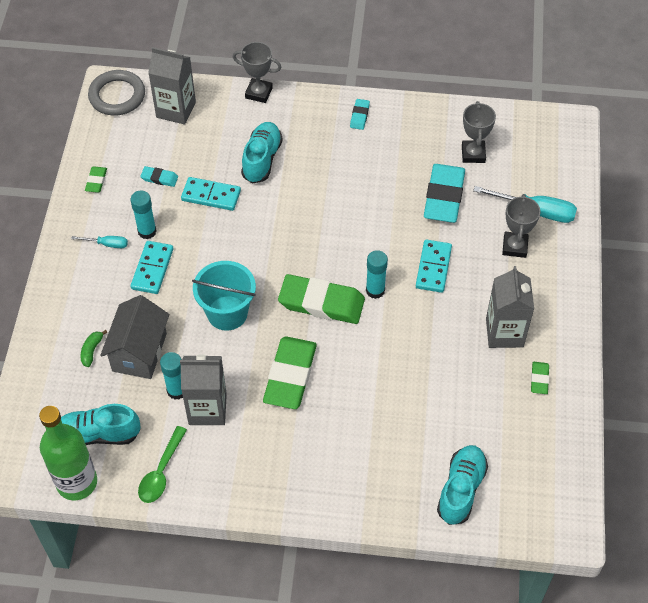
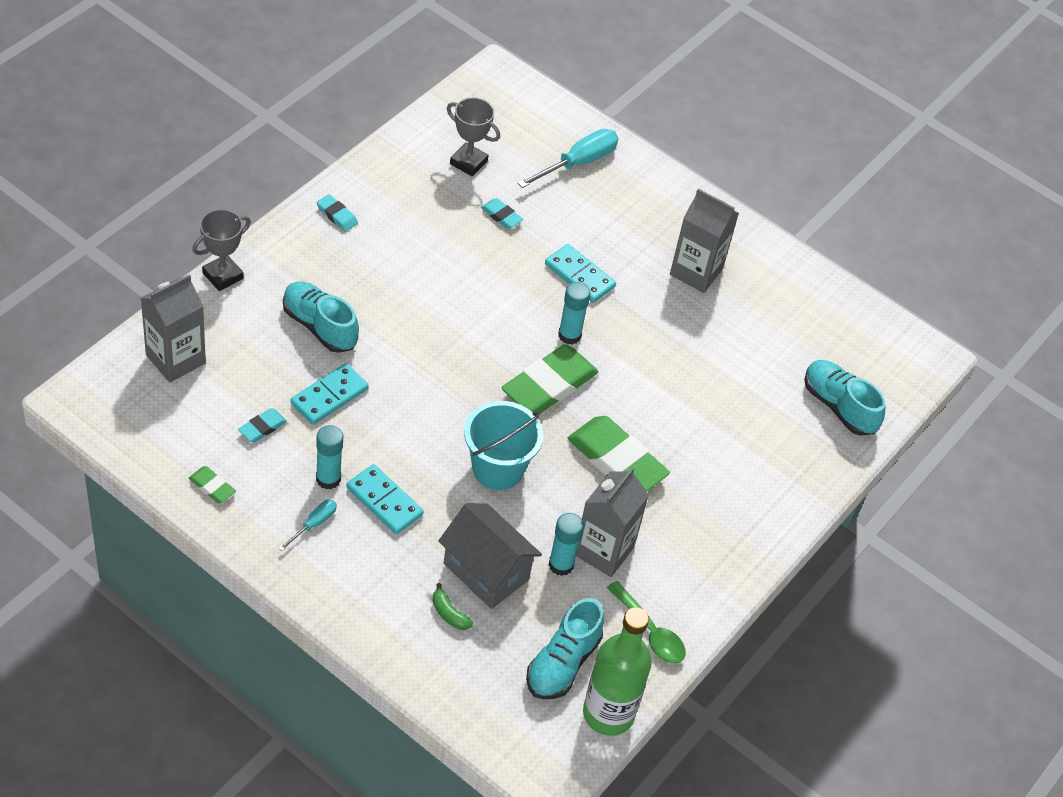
camera: 65 degrees left, 5 degrees down
(117, 96) = (100, 400): grey ring -> none
(444, 197) = (501, 216): turquoise eraser -> turquoise eraser, size x0.46
(514, 247) = (606, 203): grey trophy -> none
(539, 379) = (765, 280): green eraser -> none

